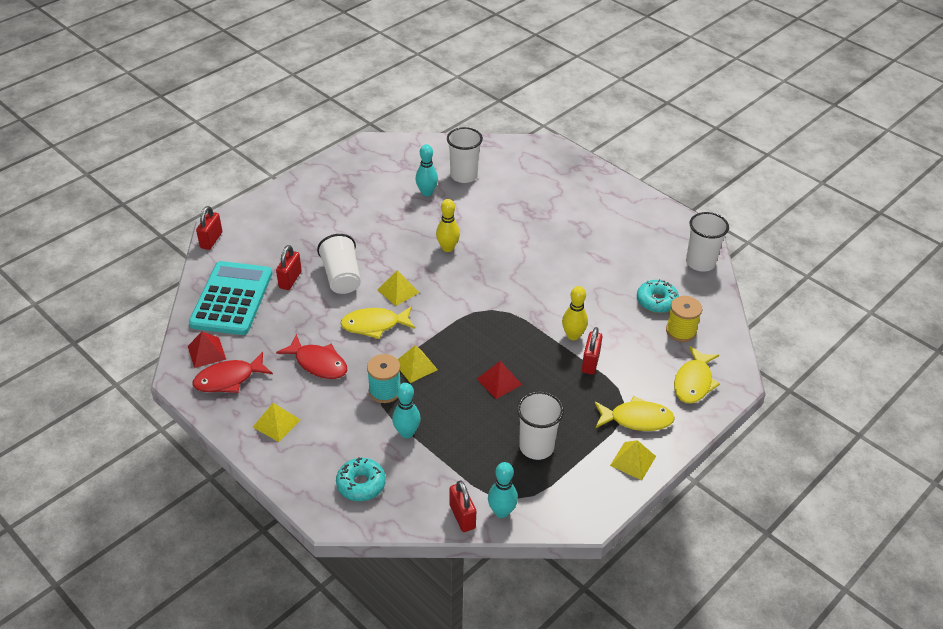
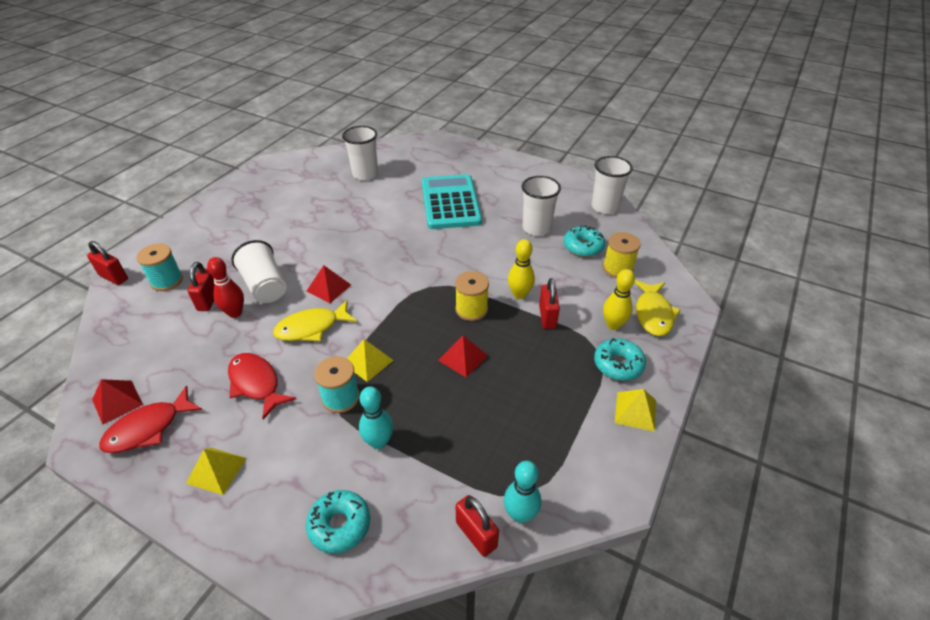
camera: 15 degrees left, 0 degrees up
(211, 240) = (113, 277): red padlock -> red padlock turned 60 degrees counterclockwise
(232, 299) = (143, 333): turquoise calculator -> turquoise calculator (450, 202)
(256, 253) = (167, 281): none -> turquoise spool
(311, 297) = (235, 313): none -> red bowling pin
(318, 363) = (256, 384): red fish -> red fish turned 150 degrees counterclockwise
(398, 291) = (328, 288): yellow pyramid -> red pyramid
(427, 193) = (334, 194): turquoise bowling pin -> none
(447, 248) = (368, 238): yellow bowling pin -> yellow bowling pin (613, 325)
(522, 340) = (471, 309): none -> yellow spool
(536, 447) = (529, 421): white cup -> white cup (536, 228)
(637, 419) = (618, 364): yellow fish -> turquoise donut

